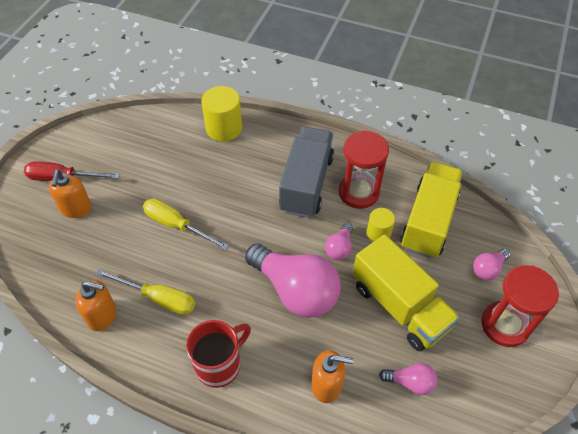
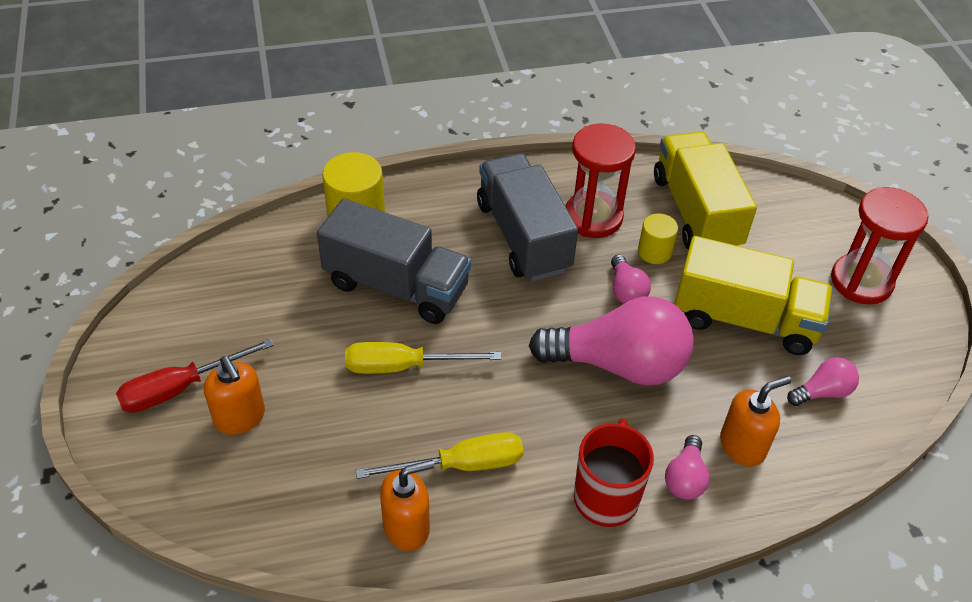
camera: 35 degrees left, 5 degrees down
(212, 177) = (396, 286): none -> grey truck
(488, 269) = (798, 233): pink light bulb -> pink light bulb (685, 478)

